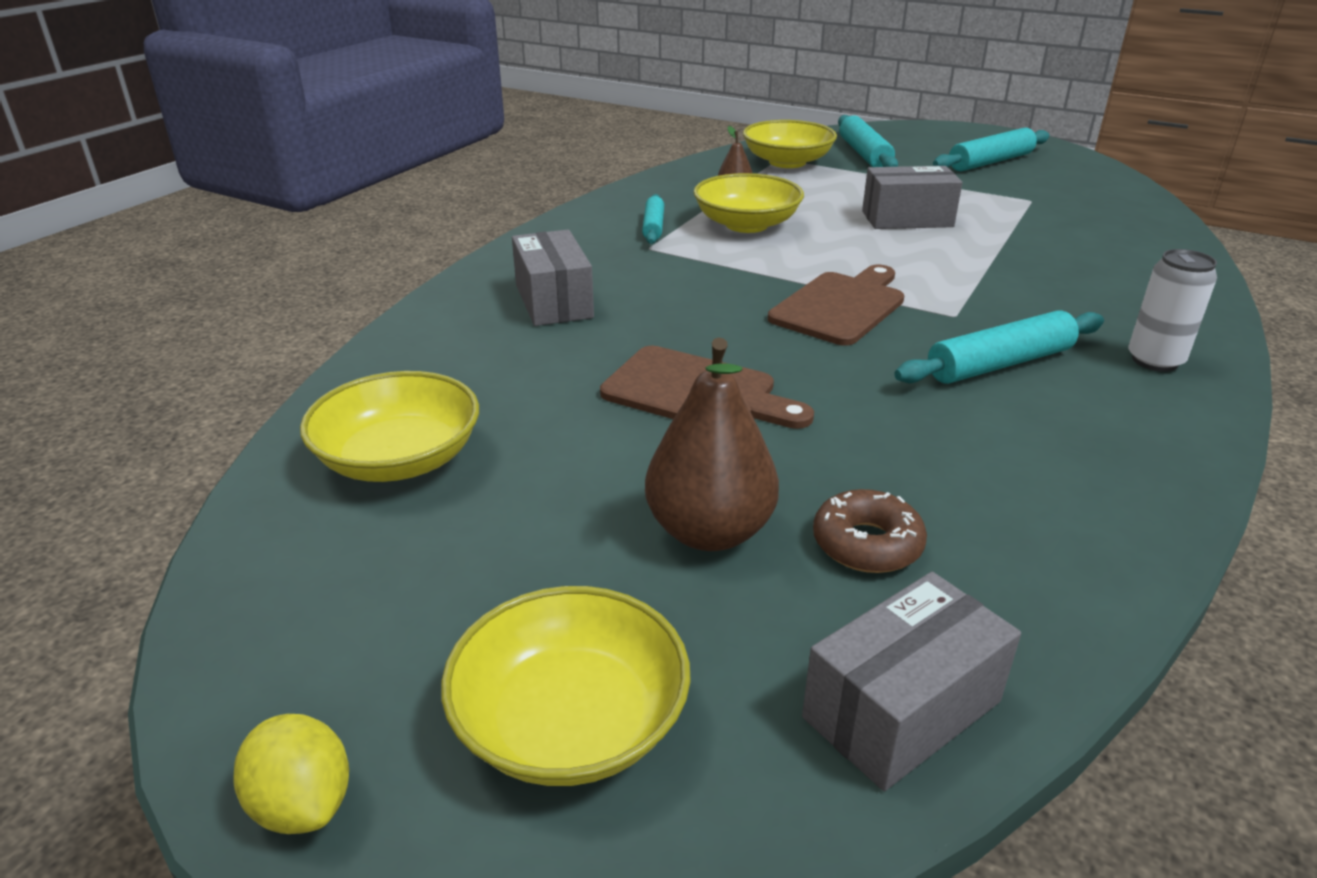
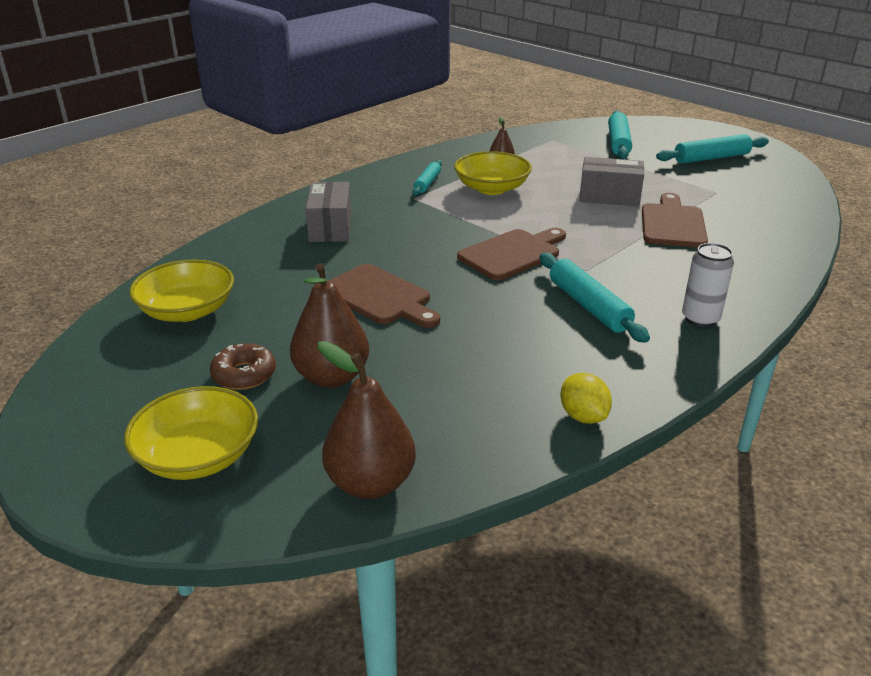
camera: 15 degrees right, 0 degrees up
(303, 804) = (57, 466): yellow lemon -> yellow lemon (583, 416)
(787, 162) = (556, 143): yellow bowl -> none
(867, 544) = (416, 398): brown donut -> brown donut (244, 374)
(902, 710) = (370, 483): grey box -> brown pear
(999, 364) = (588, 306): turquoise rolling pin -> turquoise rolling pin turned 75 degrees clockwise
(1013, 244) = (672, 224): none -> brown cutting board

